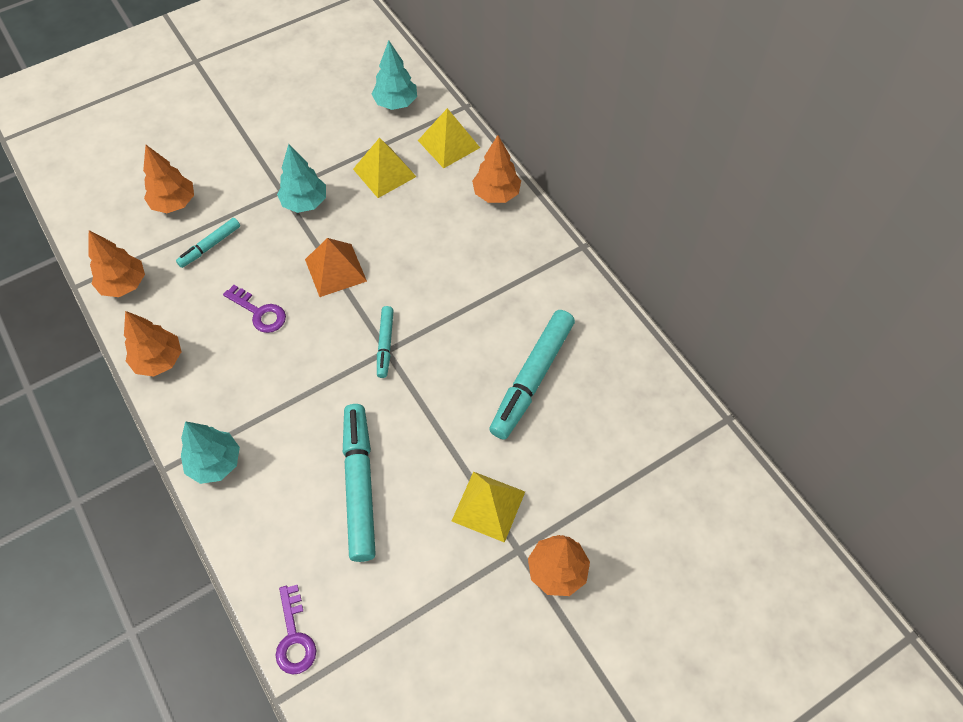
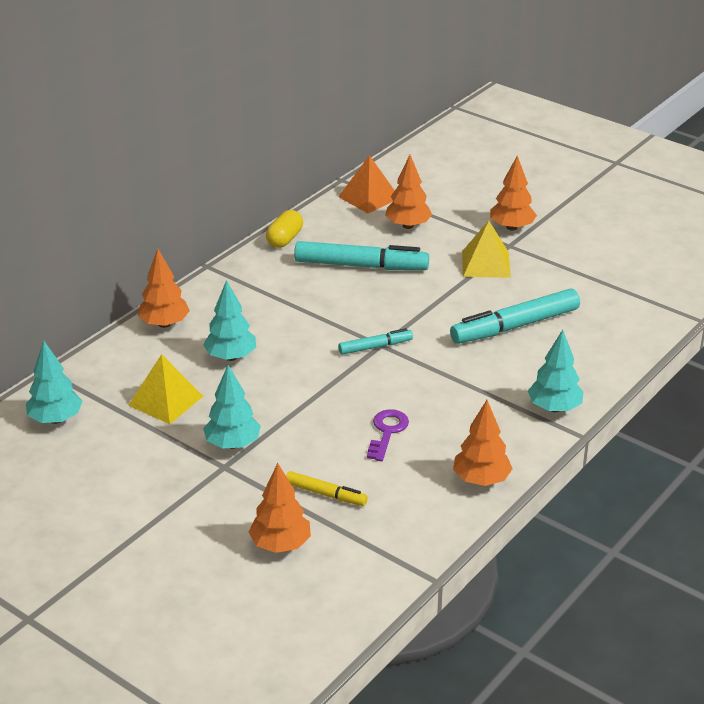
camera: 110 degrees left, 25 degrees down
(124, 284) = (410, 541): orange tree -> orange tree (408, 226)
(210, 246) = (325, 494): turquoise marker -> yellow marker
(294, 637) = (653, 324): purple key -> none
(335, 270) = (309, 398): orange pyramid -> orange pyramid (368, 197)
(423, 229) = (231, 357): none -> turquoise tree
(448, 144) = (106, 368): yellow pyramid -> none
(610, 324) = (285, 239): none -> yellow capsule

